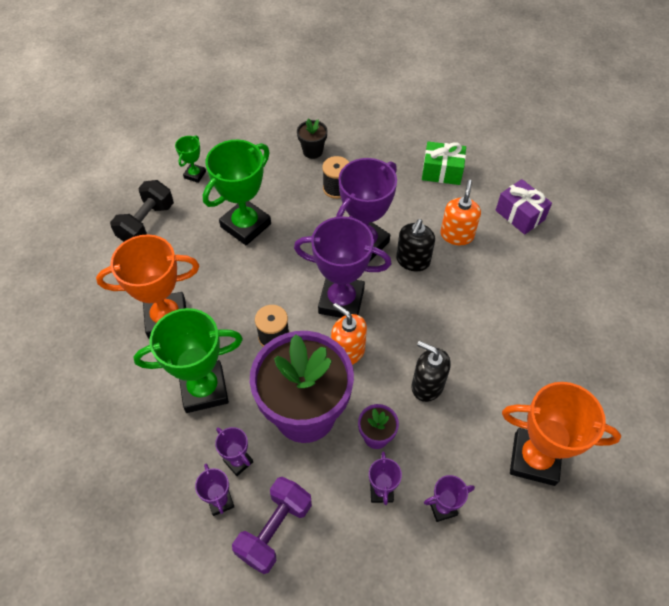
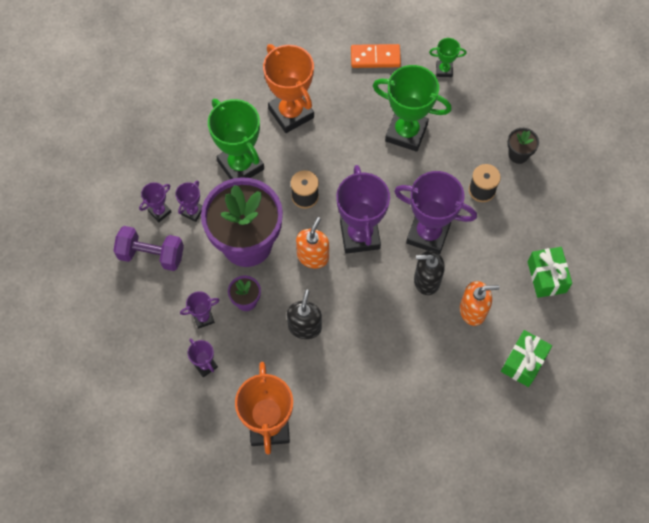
camera: 70 degrees right, 10 degrees up
(147, 223) = (375, 57): black dumbbell -> orange domino
(520, 215) = (523, 362): purple gift -> green gift

